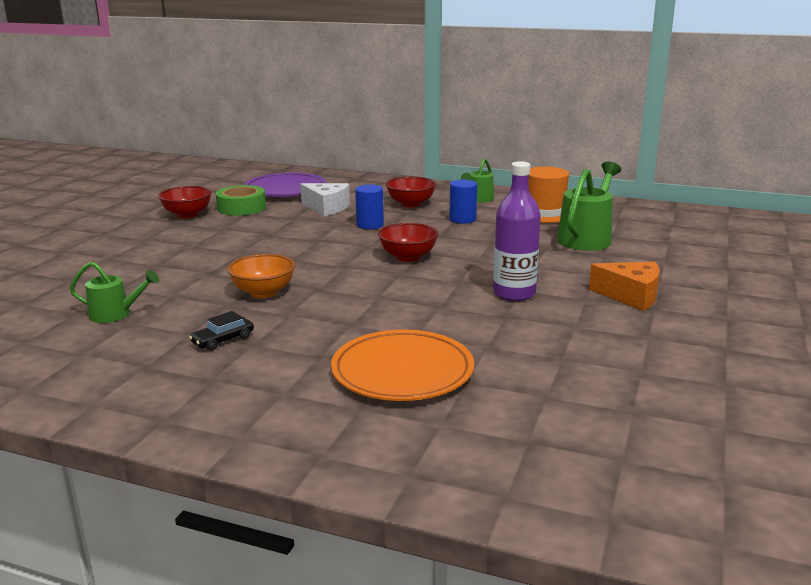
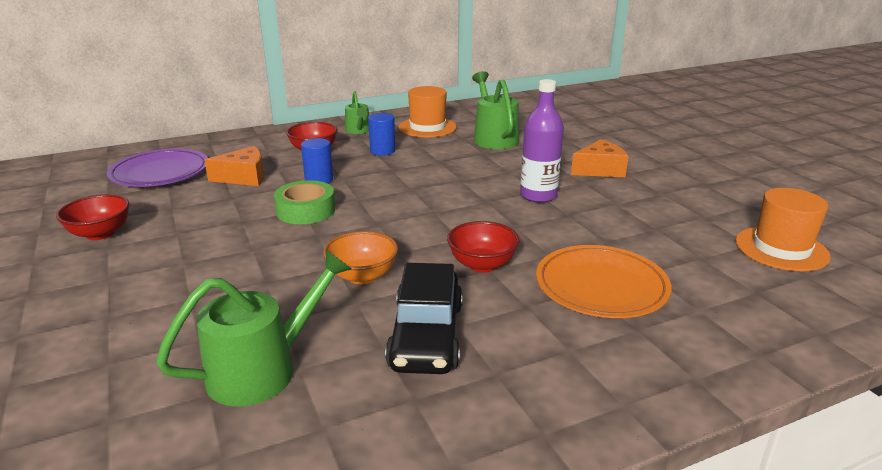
camera: 45 degrees left, 5 degrees up
(116, 314) = (264, 369): green watering can -> green watering can, size x1.68
(223, 340) = (426, 335): black car -> black car, size x2.18
(241, 208) = (151, 205): green tape -> green tape (306, 210)
(327, 208) = (244, 177): white cheese -> orange cheese
(408, 257) = (410, 196): red bowl -> red bowl (482, 265)
(656, 429) = (781, 249): none -> orange hat

